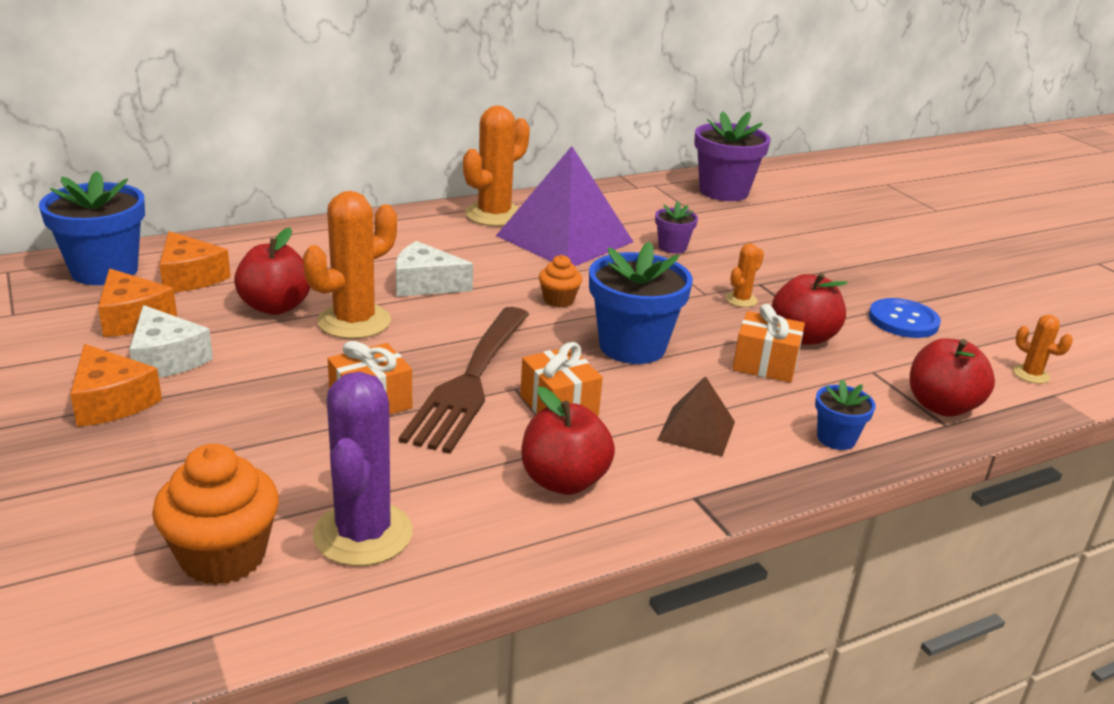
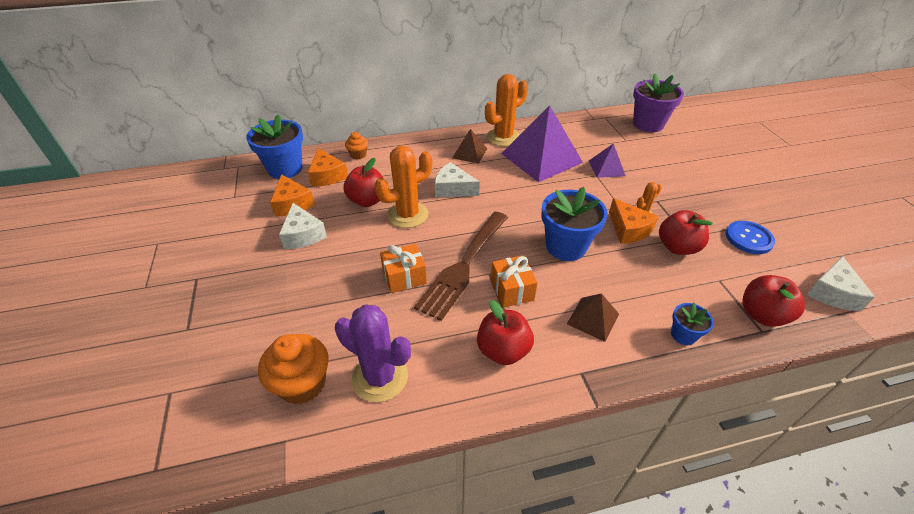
camera: 15 degrees right, 15 degrees up
(111, 402) = (269, 263): orange cheese -> orange cheese (628, 229)
(363, 534) = (380, 377): purple cactus -> purple cactus turned 75 degrees counterclockwise
(442, 237) = (469, 153): none -> brown pyramid
(558, 300) = (528, 206): orange cupcake -> orange cupcake (358, 155)
(672, 247) = (606, 168): purple flower pot -> purple pyramid
(765, 364) = (647, 268): orange gift -> none
(1031, 374) = (832, 293): orange cactus -> white cheese

